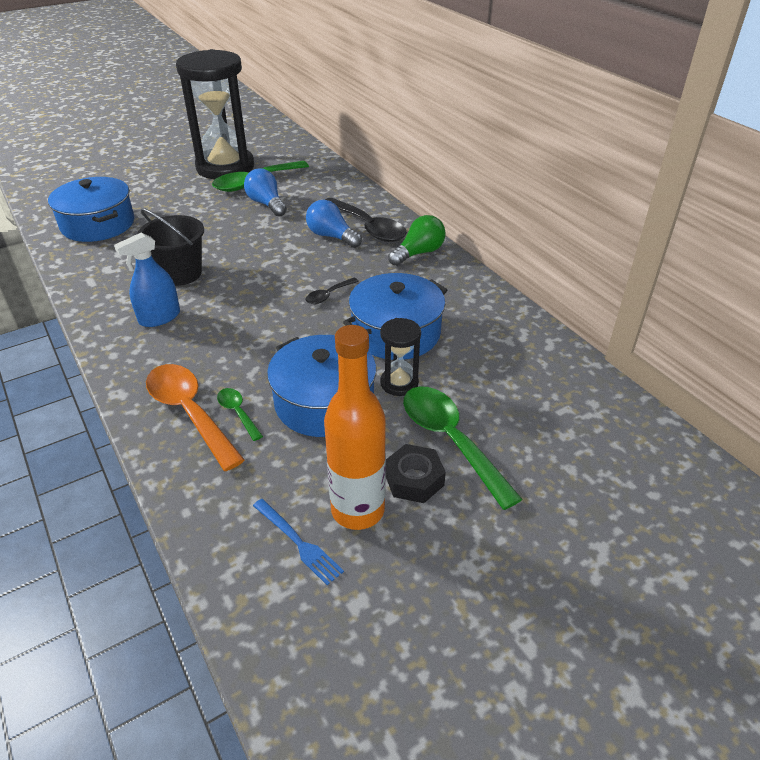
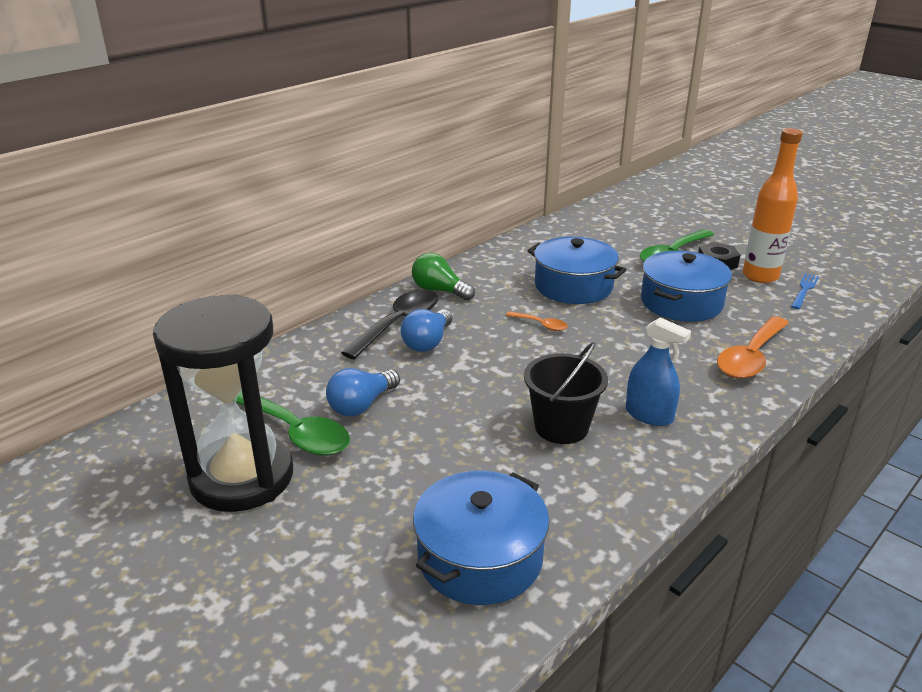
camera: 105 degrees left, 10 degrees down
(238, 412) = (728, 335): green spoon -> none
(328, 295) = (541, 325): black spoon -> orange spoon
(399, 383) = (633, 278): black hourglass -> none

